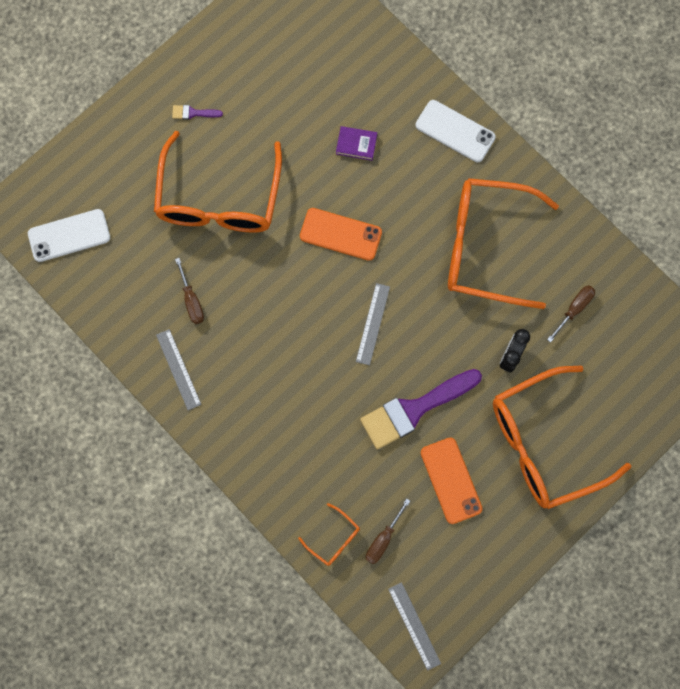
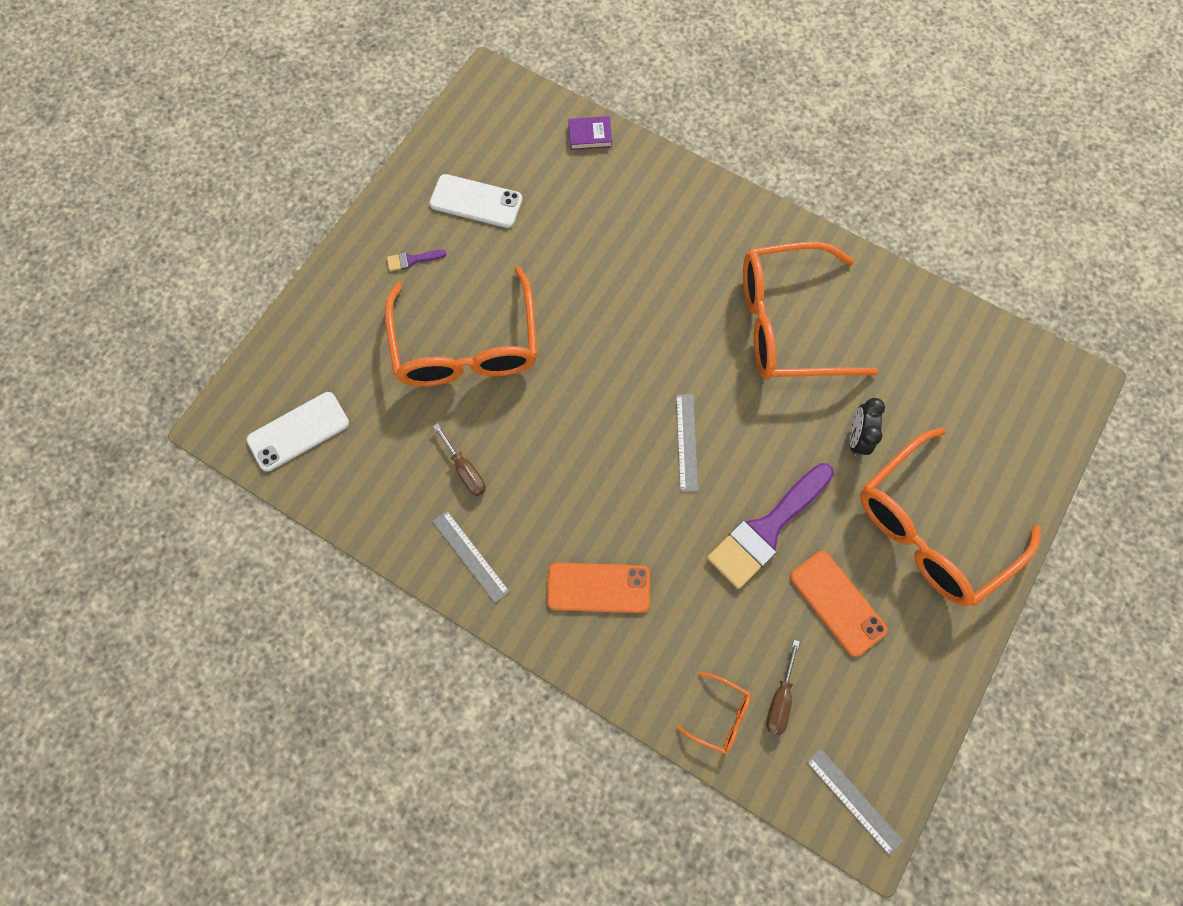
camera: 15 degrees left, 5 degrees down
(340, 234) = (619, 351): orange phone -> orange phone (598, 587)
(356, 144) = (607, 250): purple book -> purple book (590, 135)
(455, 131) = (712, 210): white phone -> white phone (476, 201)
(574, 309) = (909, 367): brown screwdriver -> none

